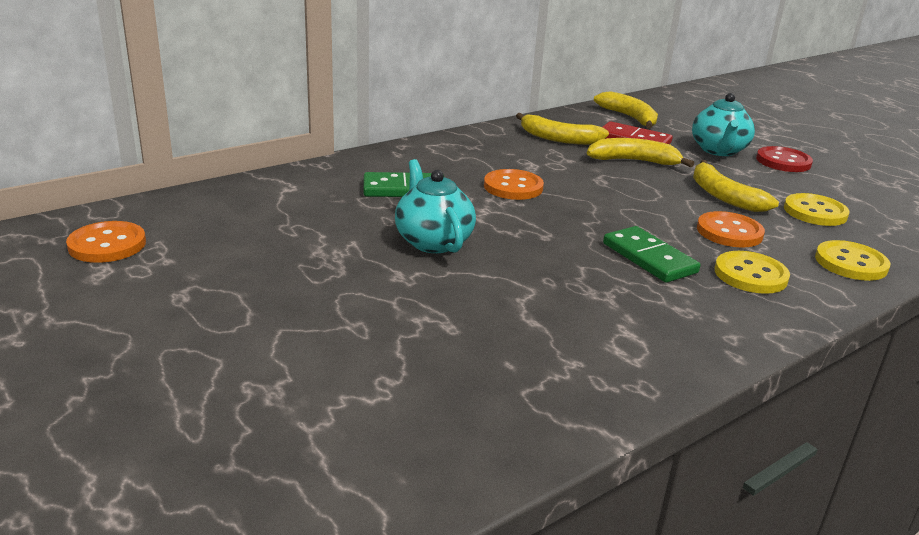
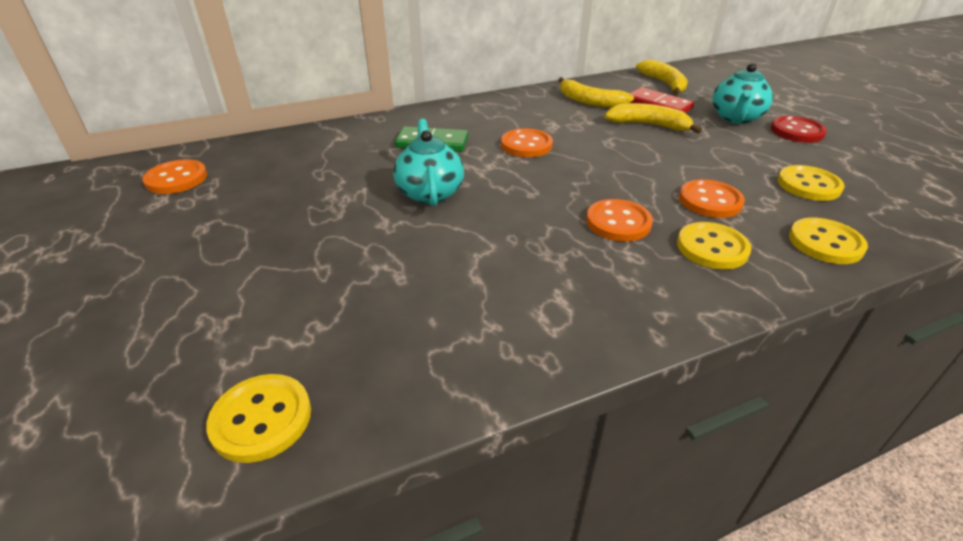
camera: 15 degrees right, 10 degrees up
(383, 469) = (261, 419): none -> yellow button
(649, 258) = (618, 222): green domino -> orange button
(723, 196) = (720, 163): yellow banana -> none

